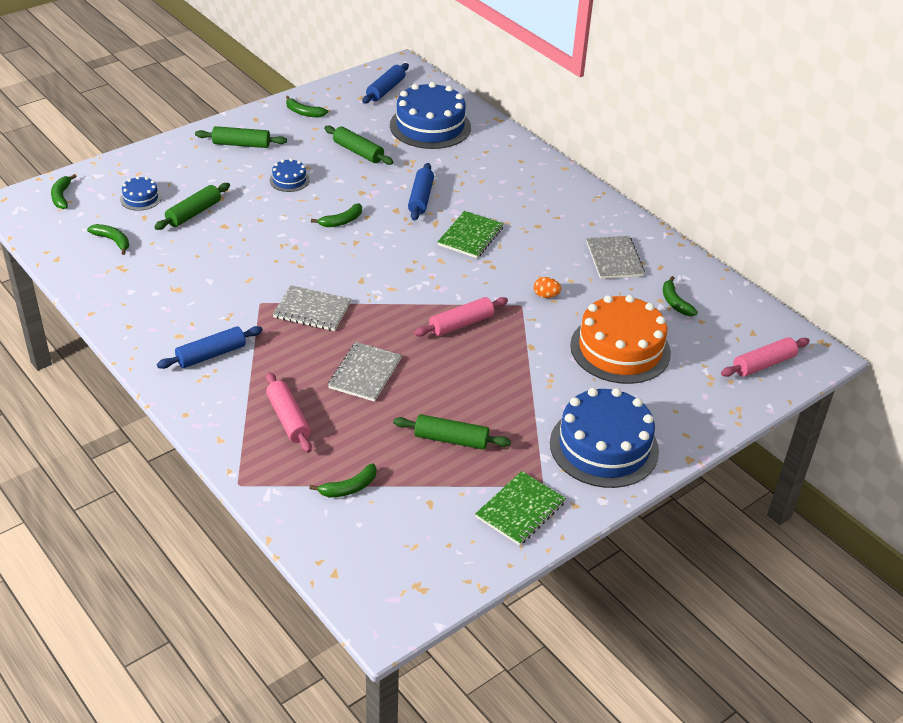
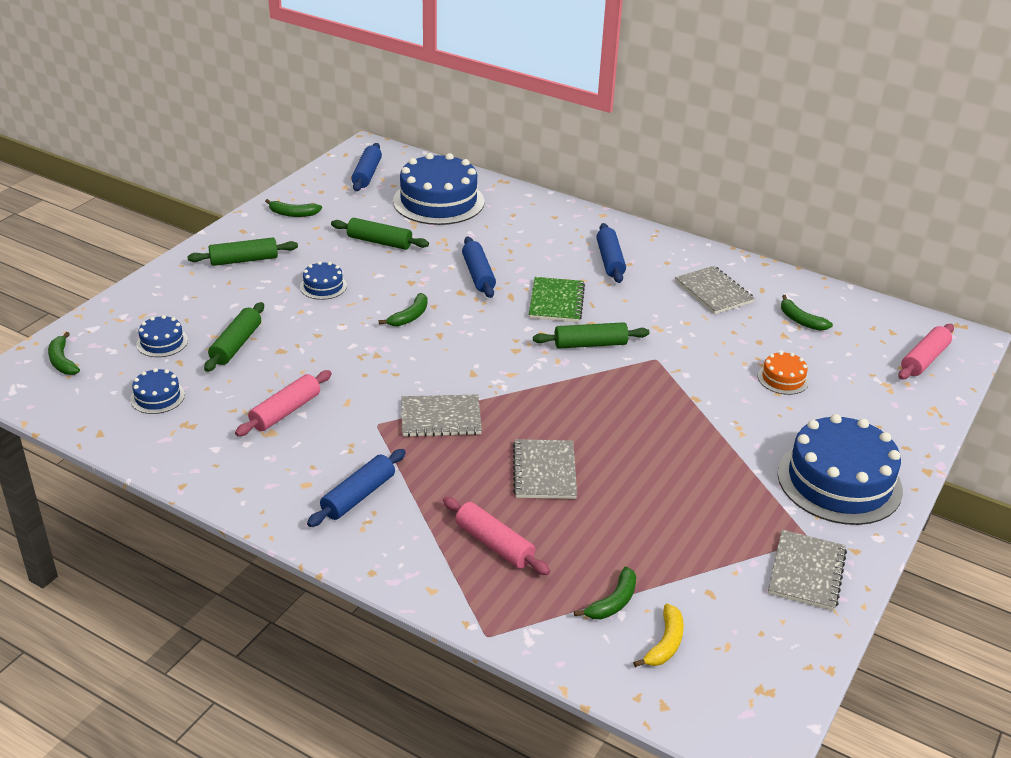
camera: 20 degrees left, 5 degrees down
(112, 241) = (157, 397): green banana -> blue cake
(367, 530) = (665, 643): none -> yellow banana
(451, 439) = (684, 517): green rolling pin -> green rolling pin (590, 344)
(461, 324) = (609, 393): pink rolling pin -> pink rolling pin (285, 411)
(520, 510) = (806, 572): green notebook -> grey notebook
(542, 210) = (610, 260): none -> blue rolling pin
(546, 295) = (673, 343): orange egg -> none
(620, 349) = (783, 378): orange cake -> orange cake, size x0.46

